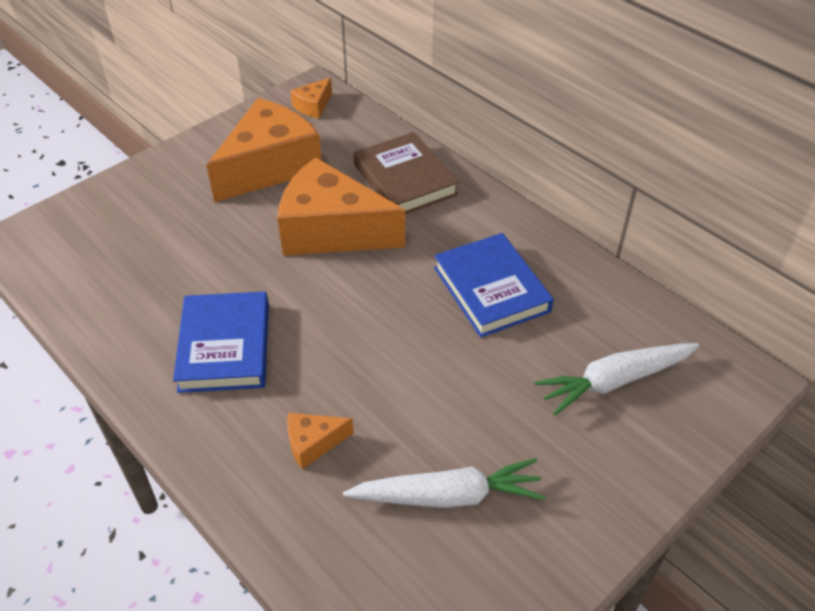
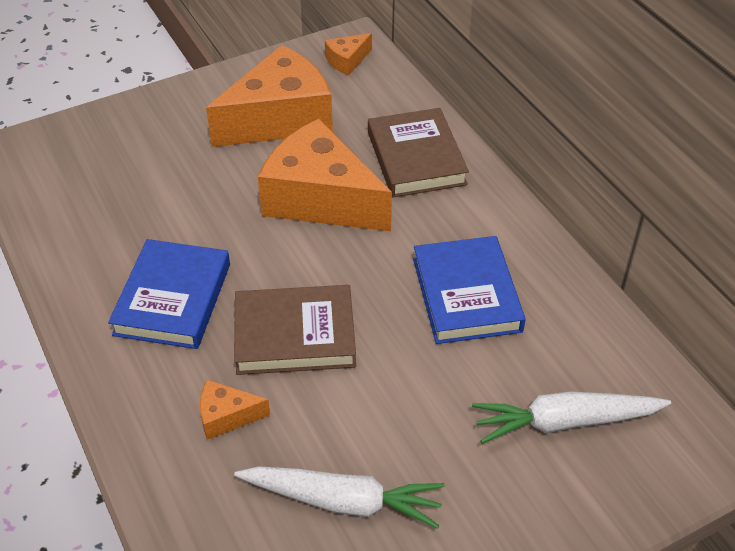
camera: 15 degrees right, 0 degrees up
(351, 356) = (295, 335): none -> brown book

